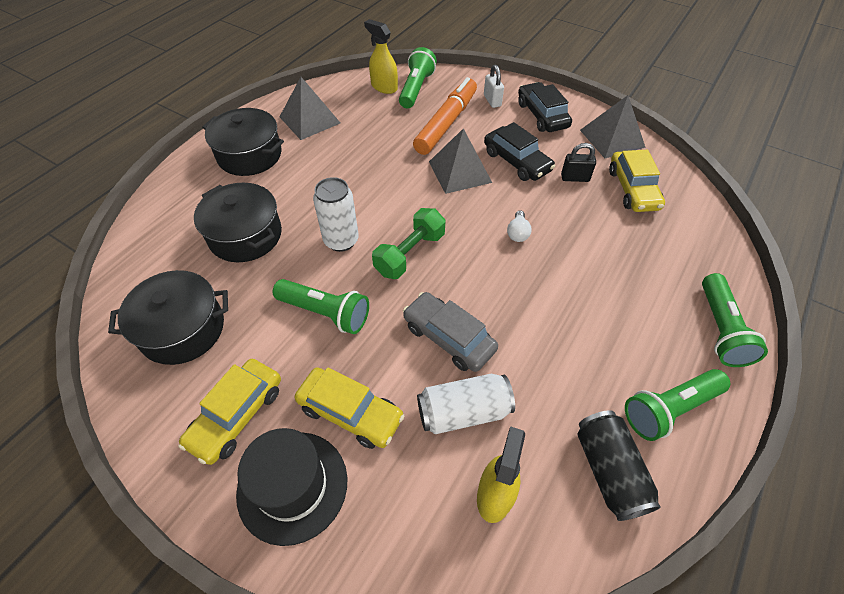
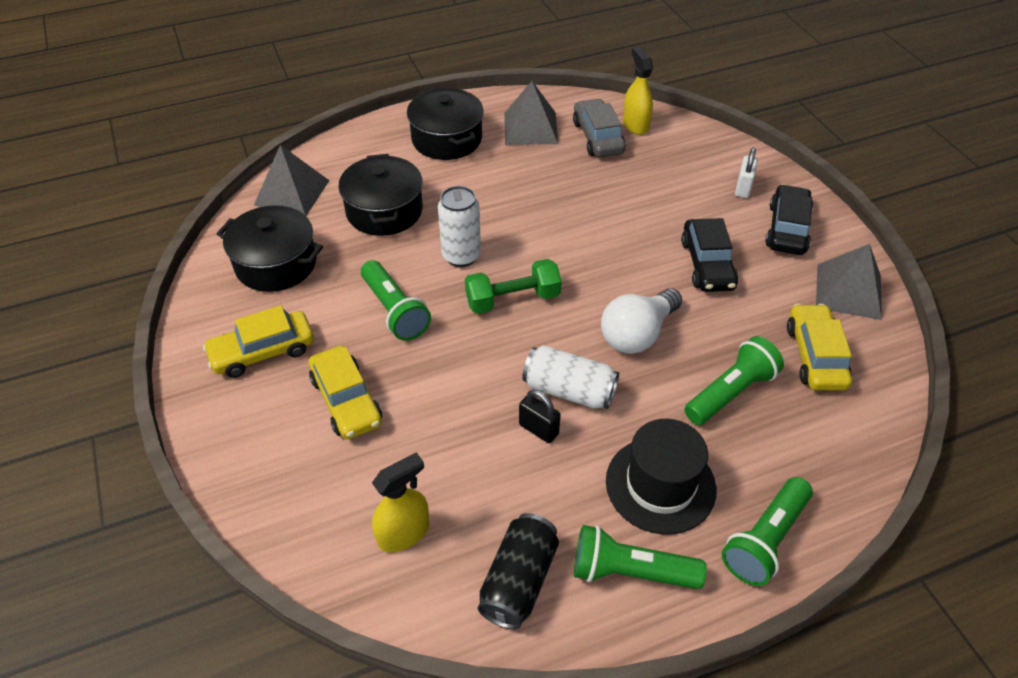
camera: 35 degrees right, 5 degrees down
(292, 486) = (260, 426): black hat -> black hat (660, 485)
(416, 89) = (668, 140): green flashlight -> green flashlight (730, 392)
(446, 123) = (667, 190): orange marker -> none
(448, 337) = (480, 390): grey car -> grey car (598, 137)
(460, 172) = (635, 246): grey pyramid -> grey pyramid (292, 192)
(463, 412) = (437, 456): white can -> white can (569, 390)
(517, 233) = (637, 334): white light bulb -> white light bulb, size x2.04
(575, 178) = (757, 311): black padlock -> black padlock (538, 429)
(632, 189) = (815, 356): yellow car -> yellow car turned 150 degrees clockwise

